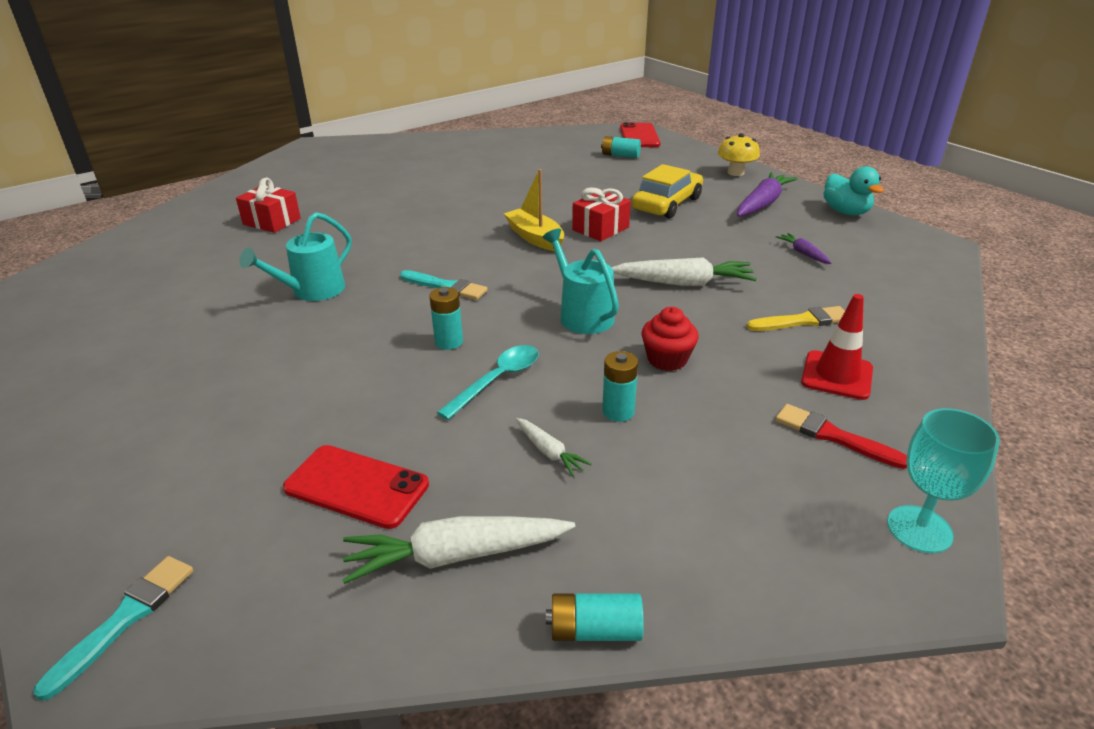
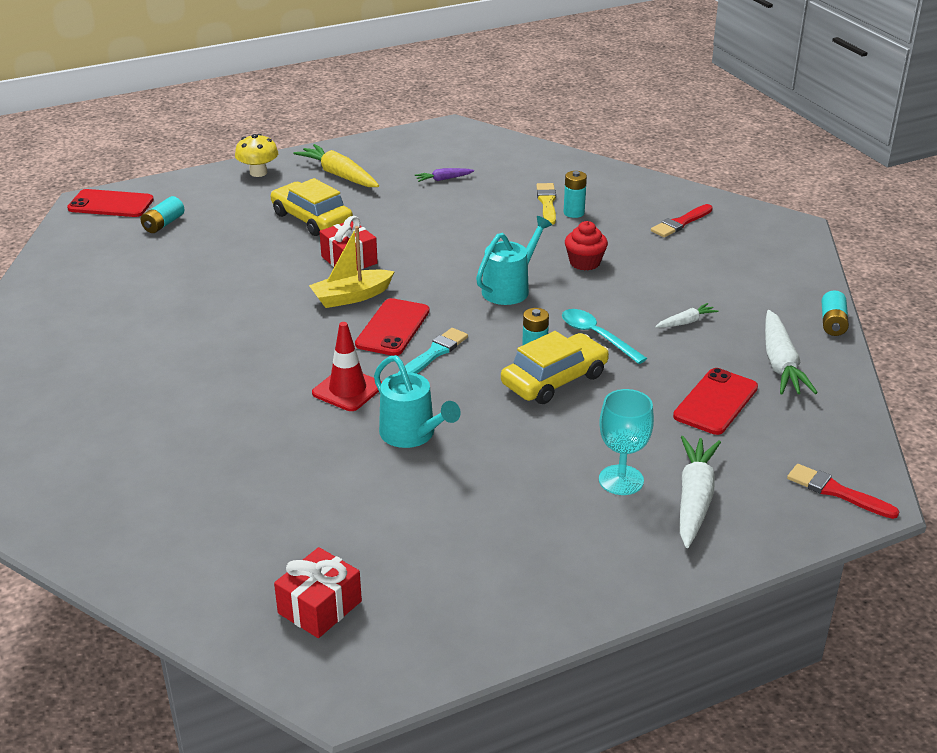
camera: 80 degrees left, 0 degrees up
(125, 619) = (836, 492): turquoise brush -> red brush
(272, 221) = (208, 476): red gift -> red gift (320, 607)
(403, 358) = (554, 380): none -> yellow car
(487, 262) = (393, 328): none -> red phone
(582, 315) = (509, 289): turquoise watering can -> turquoise watering can turned 150 degrees clockwise
(618, 412) = (645, 291): turquoise battery -> turquoise battery (574, 213)
(683, 283) = (473, 237): white carrot -> white carrot (694, 499)
(762, 204) = (339, 175): purple carrot -> yellow carrot
(836, 375) = (617, 207): red traffic cone -> red traffic cone (347, 390)
(846, 212) = (376, 145): turquoise duck -> none
(919, 529) = (760, 219): turquoise goblet -> turquoise goblet (621, 480)

